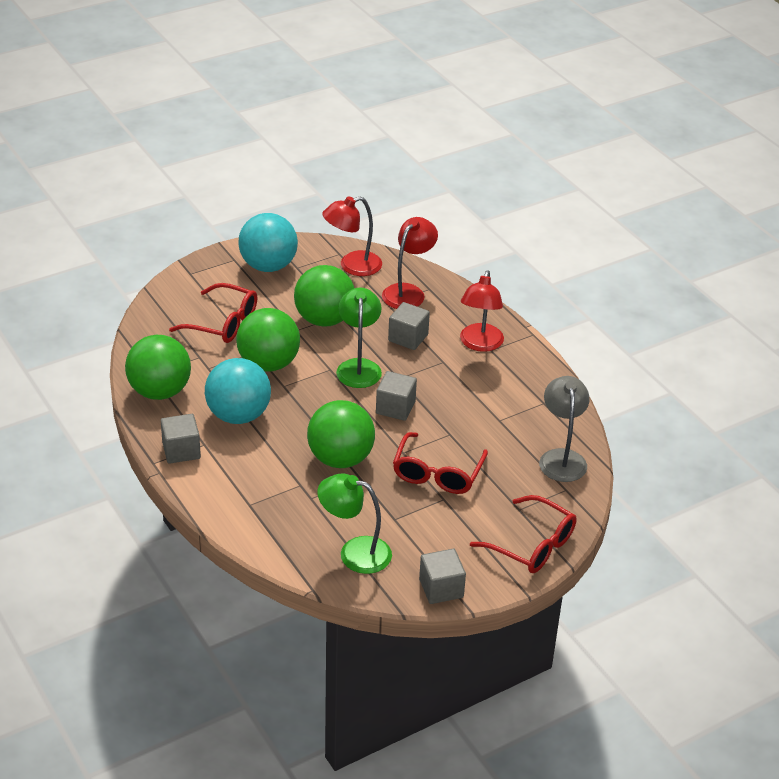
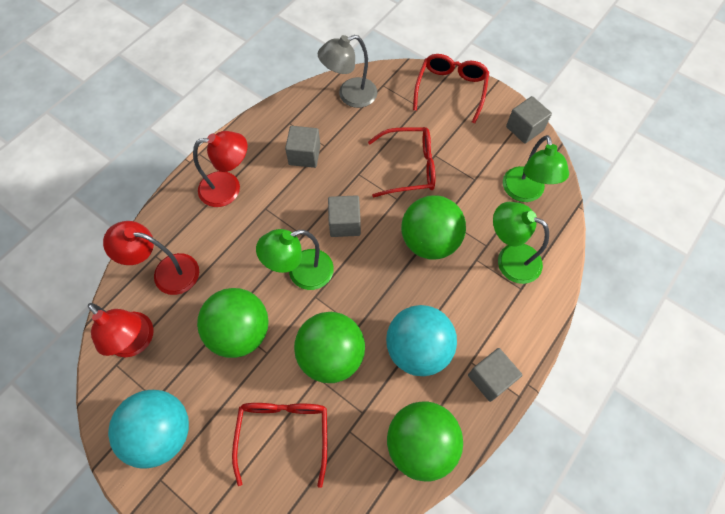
camera: 110 degrees left, 25 degrees up
(285, 509) = (510, 258): none -> green lamp
(408, 338) = (241, 247): grey cube -> grey cube (304, 155)

